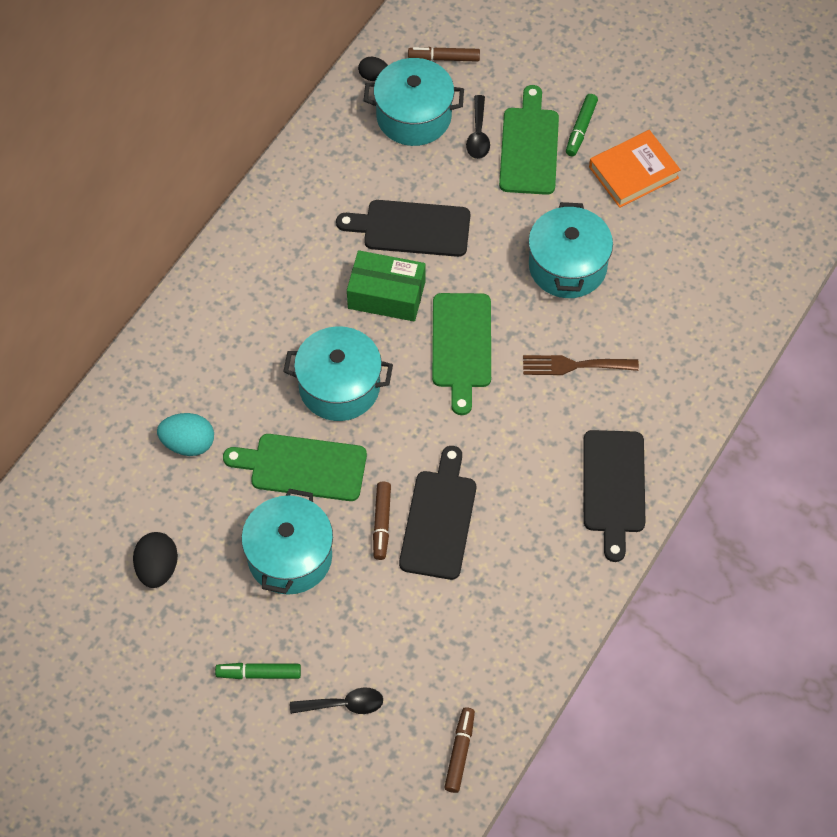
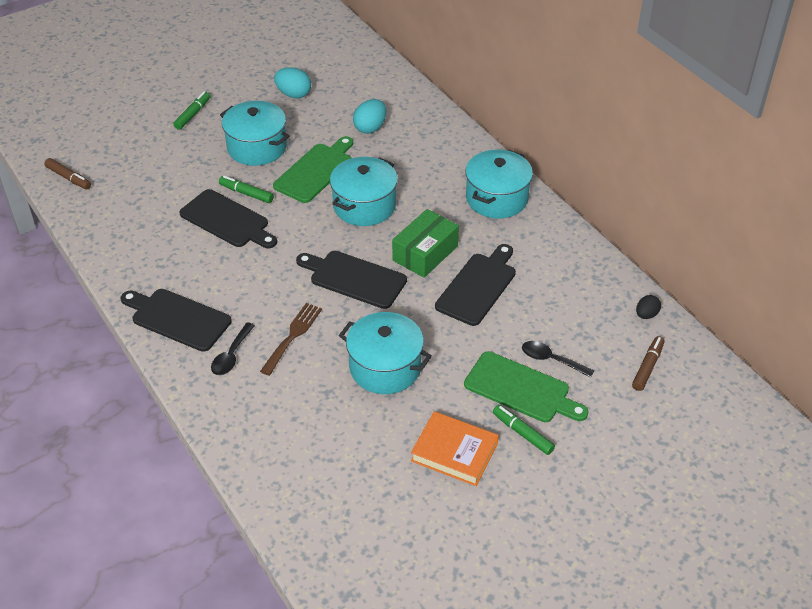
camera: 115 degrees right, 15 degrees down
(157, 568) = (293, 94): black egg -> turquoise egg
(344, 704) = (143, 141): black spoon -> black spoon (231, 355)
(382, 523) = (246, 193): brown marker -> green marker
(414, 116) = (591, 325): turquoise pot -> turquoise pot (497, 198)
(461, 346) = (354, 278): green cutting board -> black cutting board
(633, 172) = (454, 452): orange book -> orange book turned 60 degrees counterclockwise

